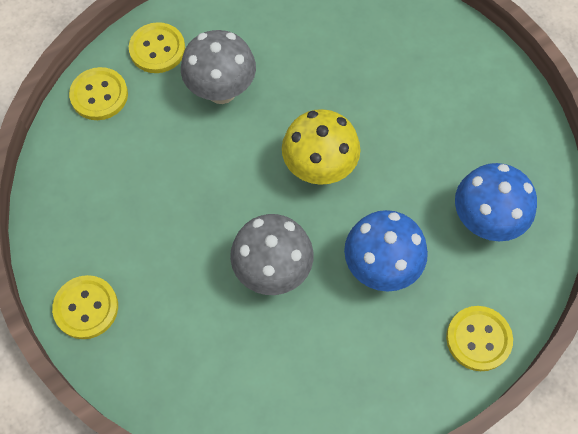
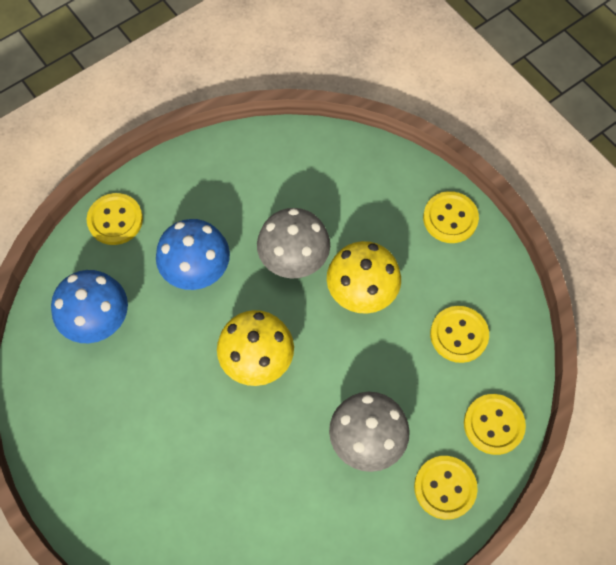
camera: 175 degrees right, 0 degrees up
(110, 178) = (459, 335): none -> yellow button
(203, 228) = (361, 294): none -> yellow mushroom

